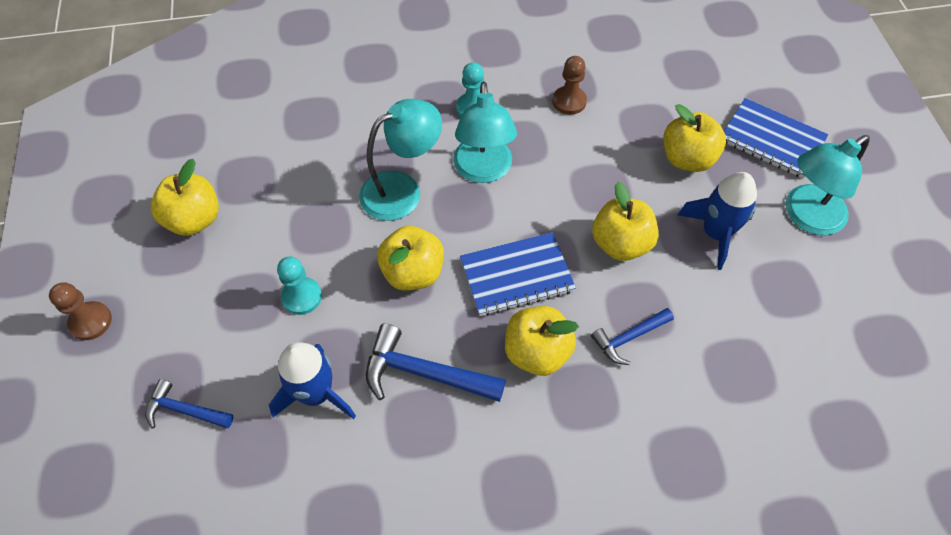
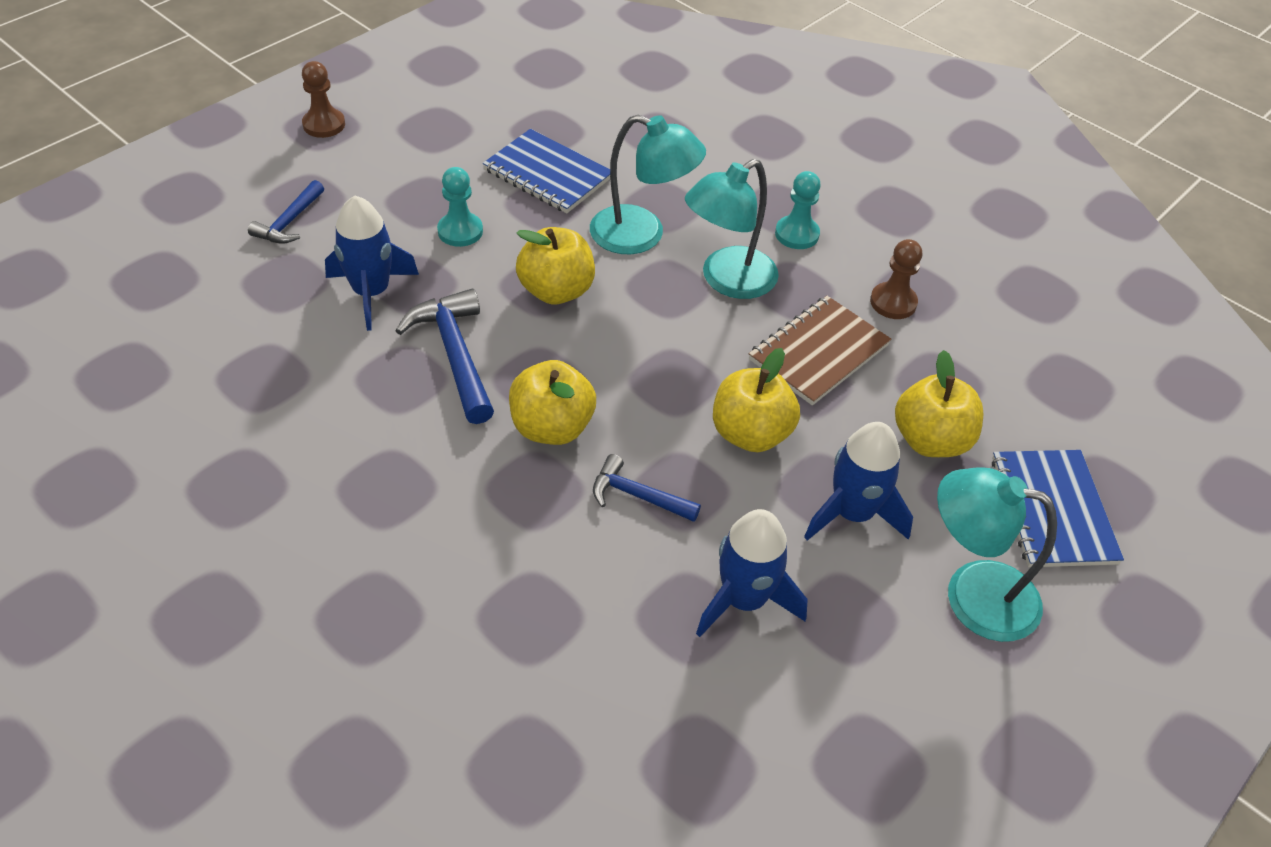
camera: 50 degrees right, 10 degrees down
(185, 410) = (289, 222): blue hammer -> blue hammer turned 135 degrees counterclockwise
(194, 219) = (474, 125): yellow apple -> none
(516, 275) = (627, 368): blue notebook -> blue notebook (548, 174)
(581, 165) = (818, 352): none -> brown notebook
(744, 331) = (744, 600): none -> blue rocket

